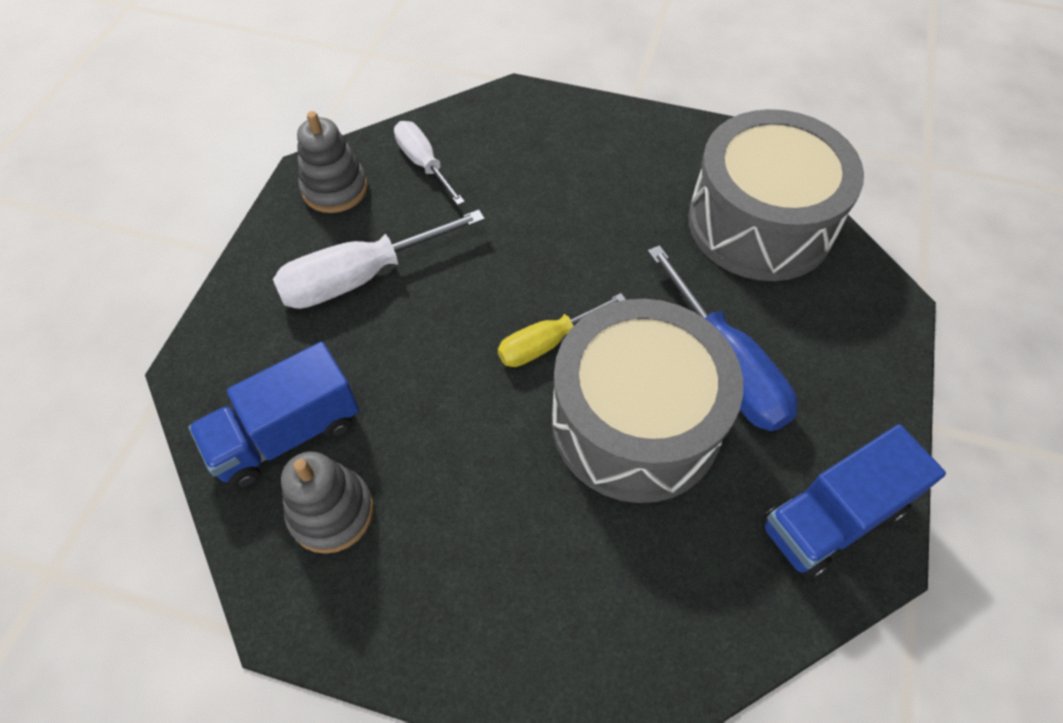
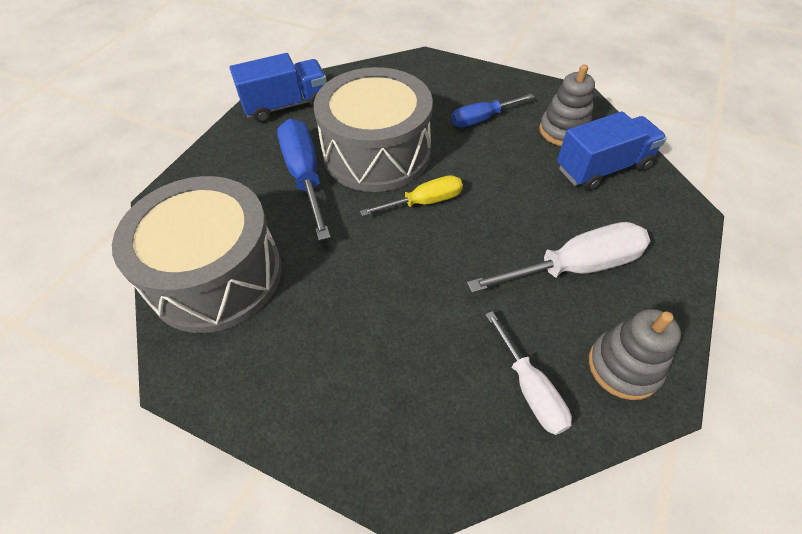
camera: 170 degrees left, 5 degrees down
(471, 526) = (482, 119): none -> blue screwdriver

